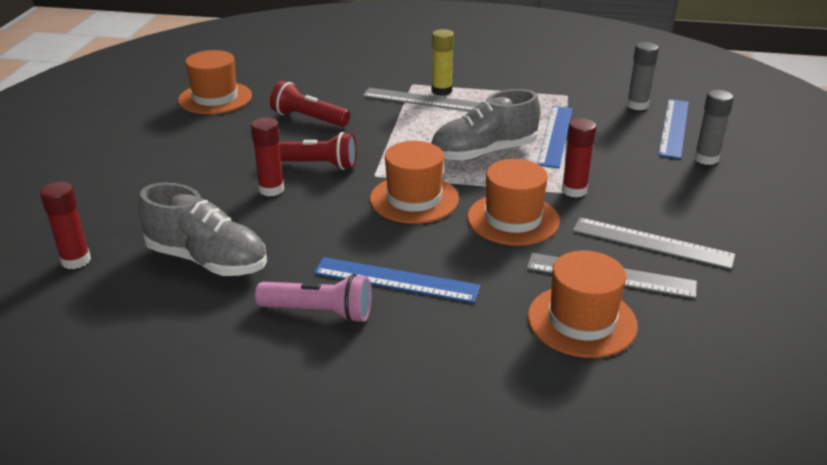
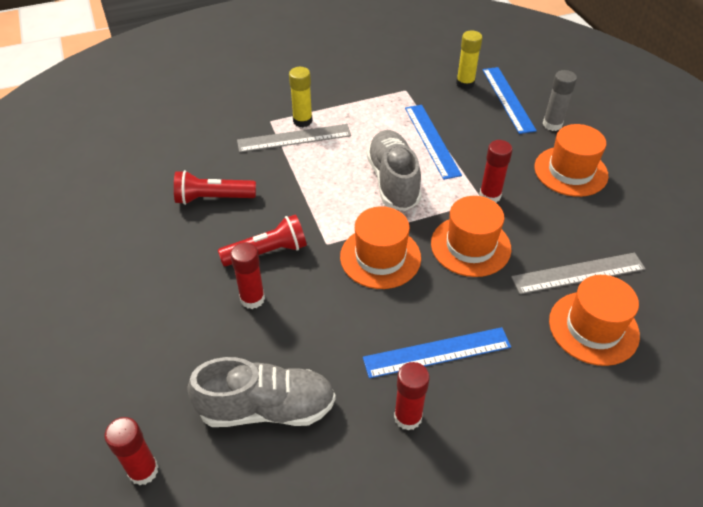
camera: 30 degrees left, 15 degrees up
(215, 98) = (99, 205): orange hat -> orange hat (570, 171)
(319, 312) = (408, 417): pink flashlight -> red glue stick
(484, 153) = (393, 181): grey shoe -> grey shoe turned 135 degrees clockwise
(637, 105) = (465, 83): grey glue stick -> yellow glue stick
(652, 243) = (580, 227): grey ruler -> none

